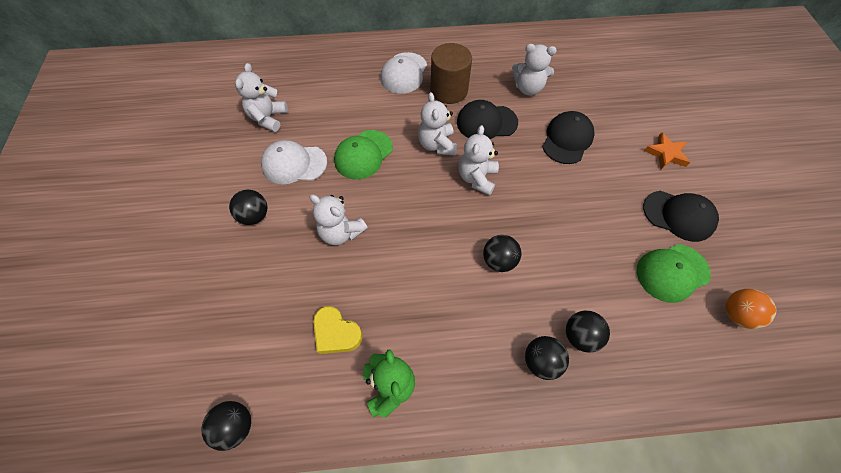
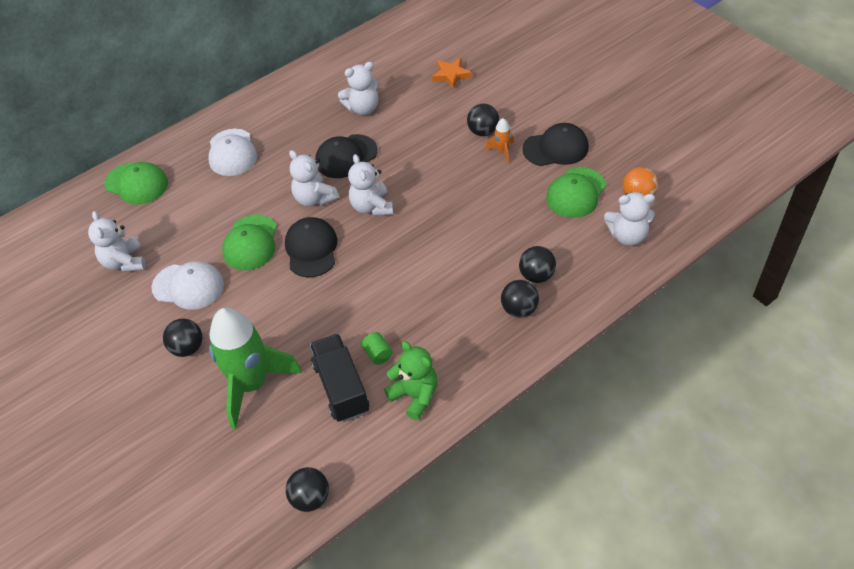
camera: 30 degrees left, 10 degrees down
(274, 280) = (252, 384): none -> green rocket
(294, 164) = (188, 286): white cap -> white cap turned 135 degrees counterclockwise
(322, 62) = (136, 183): none -> green cap
(336, 333) = (341, 387): yellow heart -> black truck
(341, 232) = (282, 314): white teddy bear -> white teddy bear (627, 236)
(387, 321) = (378, 354): none -> green cylinder
(449, 90) = (289, 146): brown cylinder -> none
(498, 260) = (436, 259): black ball -> black ball (483, 131)
(567, 139) = (428, 135): black cap -> black cap (311, 249)
(624, 190) = (502, 151): none -> orange rocket
(666, 154) = (517, 105): orange star -> orange star (451, 75)

